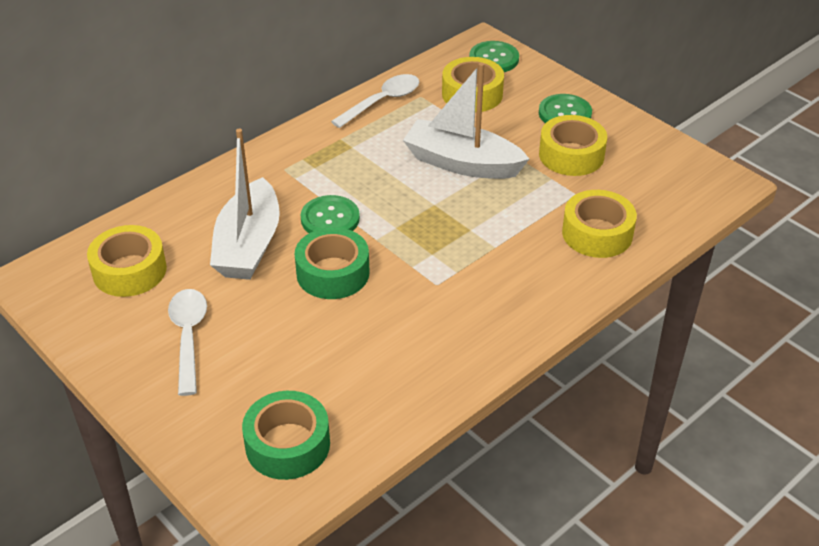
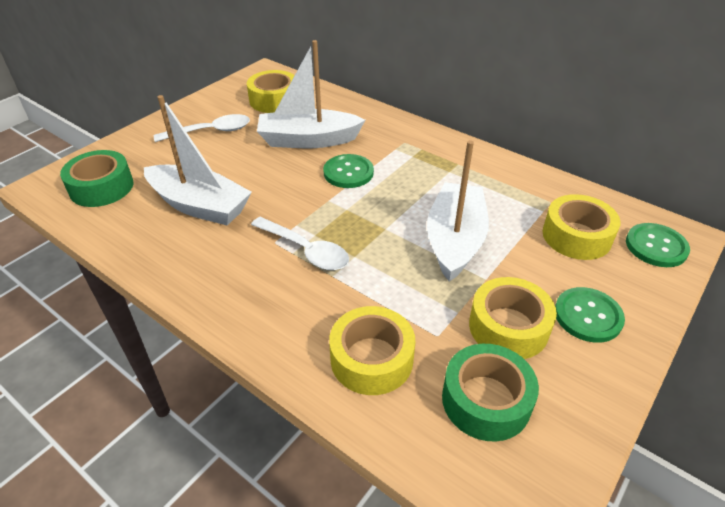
camera: 80 degrees right, 0 degrees up
(333, 273) = (282, 183): green tape -> green tape (486, 400)
(357, 345) = (199, 206): none -> white boat
(382, 101) = (526, 179): white spoon -> white spoon (306, 250)

